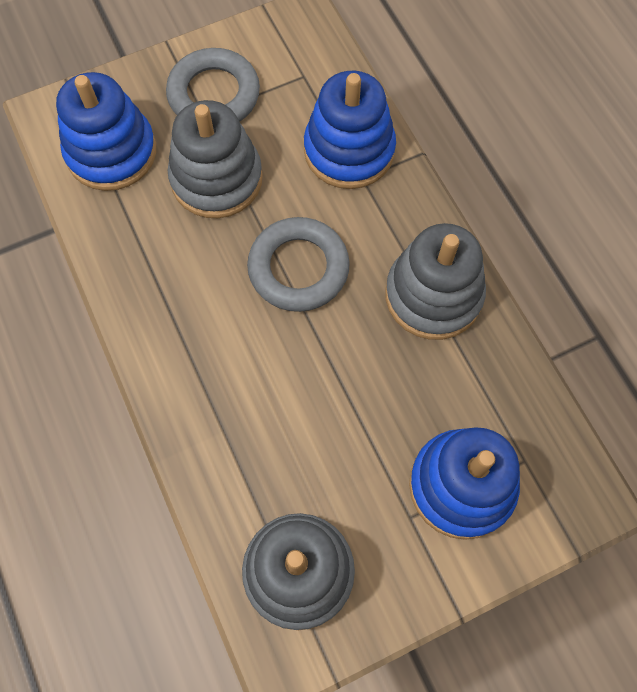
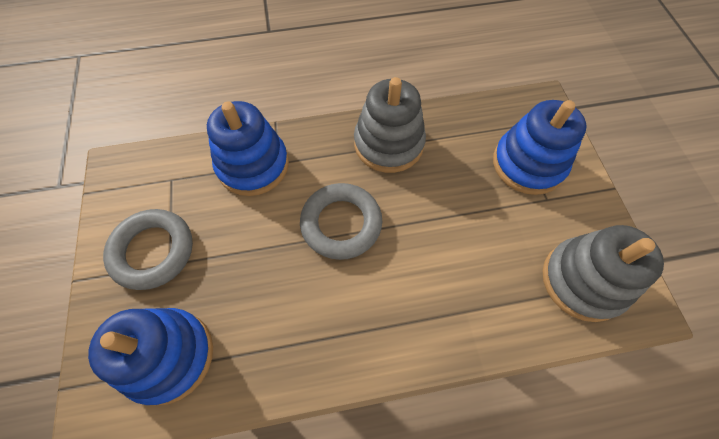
camera: 75 degrees left, 5 degrees down
(216, 179) = (237, 267): grey stacking toy -> none

